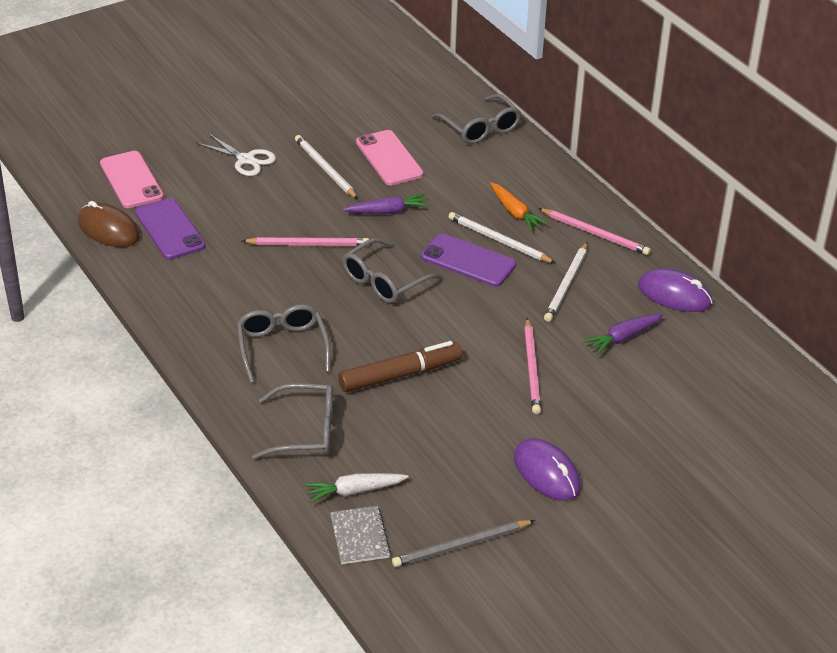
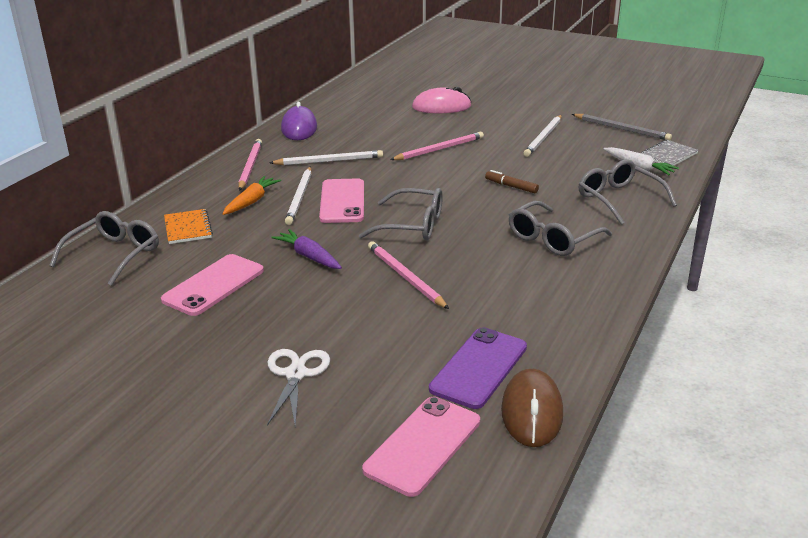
camera: 120 degrees left, 10 degrees down
(325, 169) = (267, 315): white pencil -> white pencil (543, 138)
(400, 374) = (511, 186): brown marker -> brown marker, size x0.51
(468, 261) = (342, 201): purple phone -> pink phone
(494, 169) = (188, 228): none -> orange notebook
(547, 473) = (527, 123): purple mouse -> none
(623, 338) = (367, 132): purple carrot -> none
(658, 428) = (441, 107): none -> pink mouse

